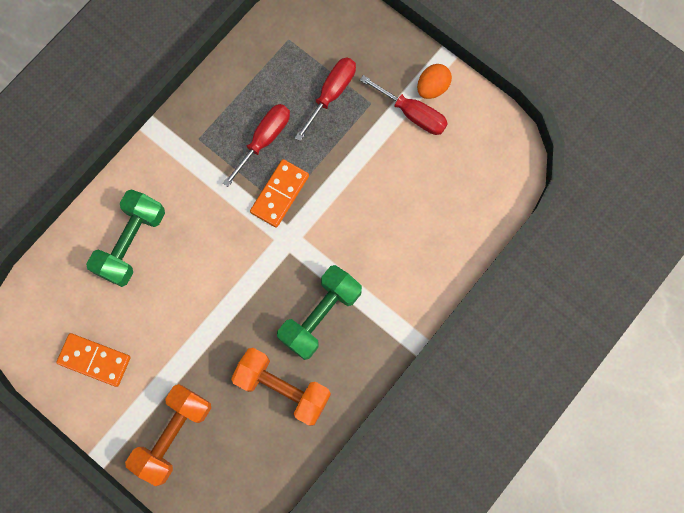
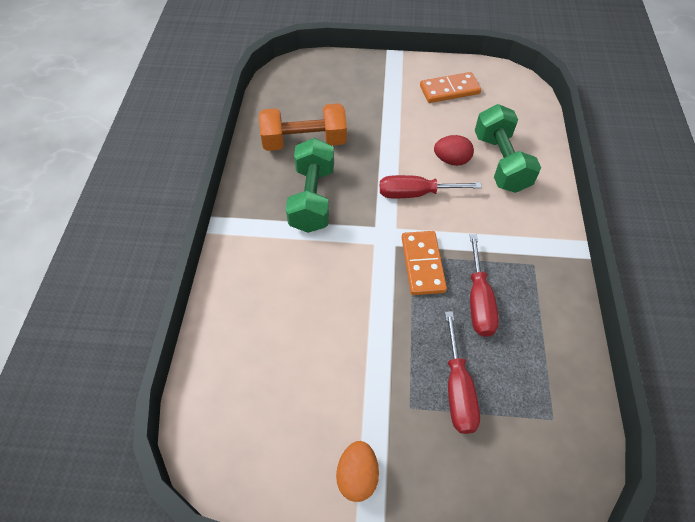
camera: 145 degrees right, 20 degrees down
(170, 274) = (451, 160): none -> red egg
(173, 434) = (358, 83): orange dumbbell -> none
(412, 114) = (357, 426): red screwdriver -> red screwdriver (415, 193)

